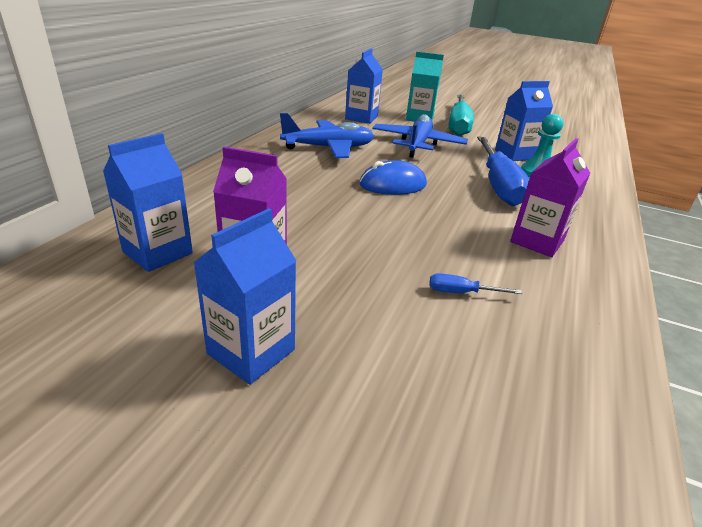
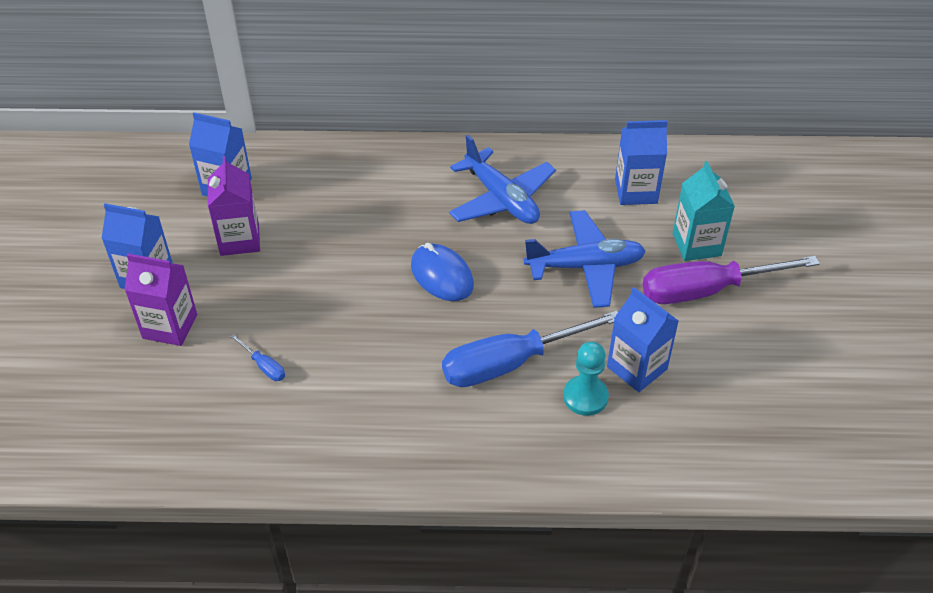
camera: 70 degrees right, 15 degrees up
(458, 126) = (706, 290): turquoise screwdriver -> purple screwdriver
(461, 292) = (264, 366): blue screwdriver -> blue screwdriver turned 150 degrees clockwise
(537, 241) = (387, 410): purple carton -> purple carton (170, 326)

